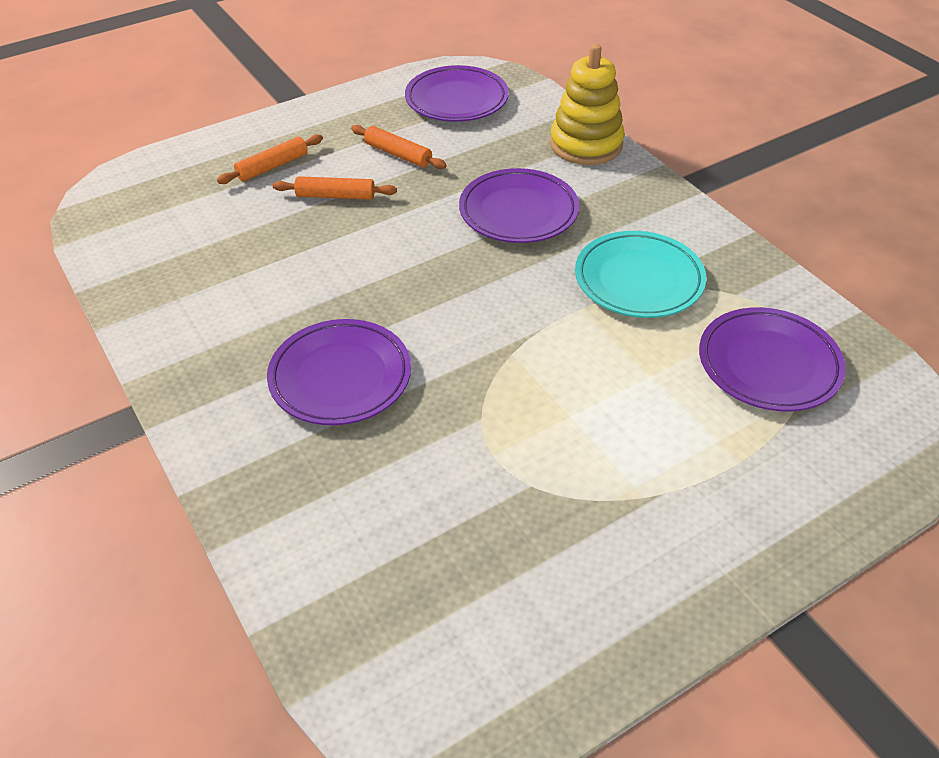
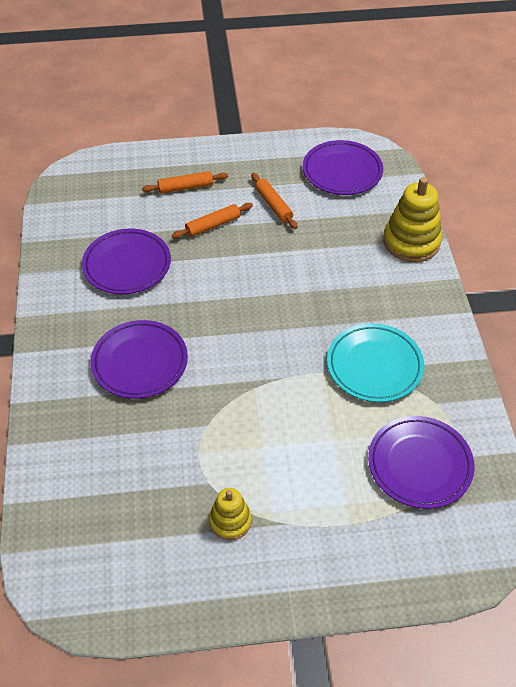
camera: 25 degrees right, 5 degrees up
(336, 196) = (213, 225): orange rolling pin -> orange rolling pin turned 60 degrees counterclockwise
(518, 212) = (326, 281): purple plate -> purple plate (127, 265)
(591, 520) = (230, 521): none -> yellow stacking toy

